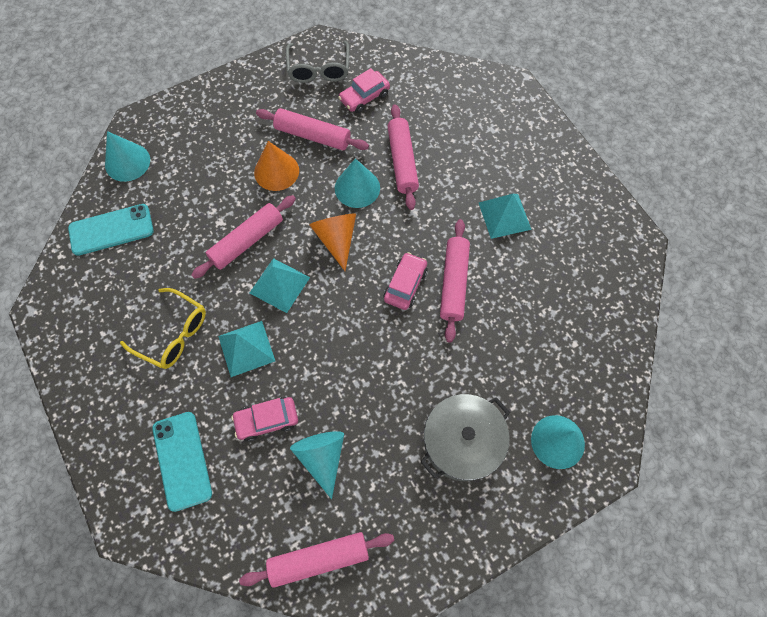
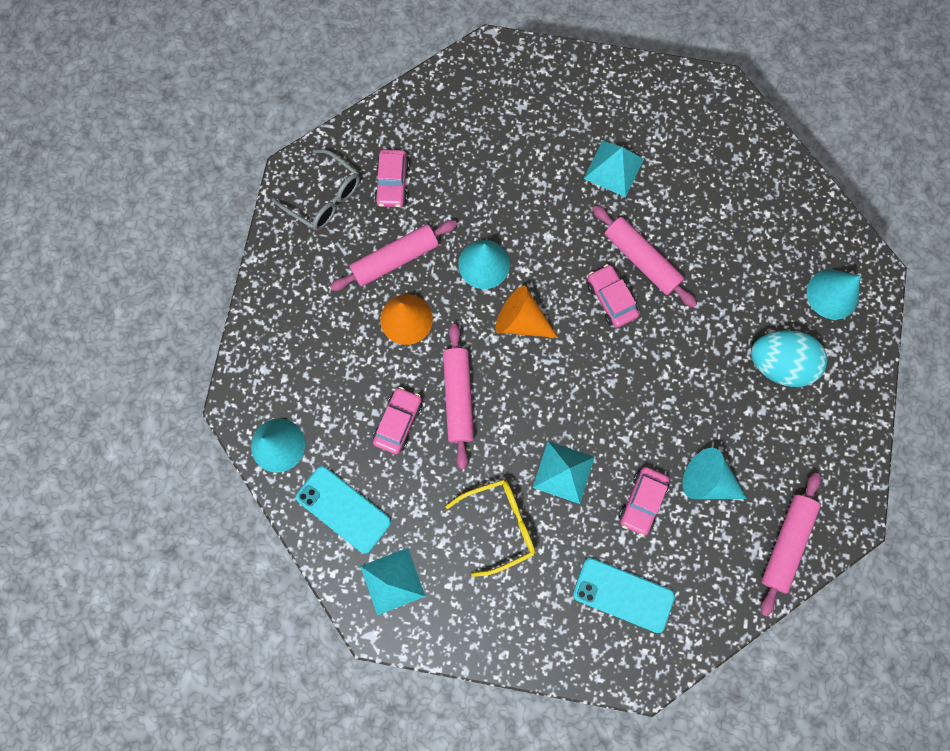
camera: 50 degrees left, 10 degrees up
(111, 230) = (344, 509): turquoise phone -> turquoise phone turned 75 degrees counterclockwise
(199, 218) = (398, 422): none -> pink car
(279, 285) = (526, 401): turquoise pyramid -> turquoise pyramid (392, 581)
(402, 161) = (489, 206): pink rolling pin -> none
(462, 441) = (778, 364): grey pot -> turquoise egg

